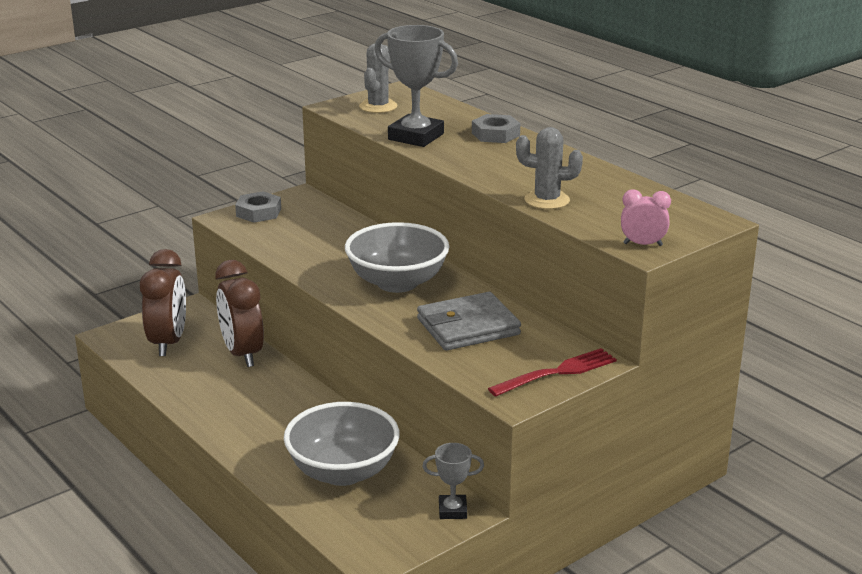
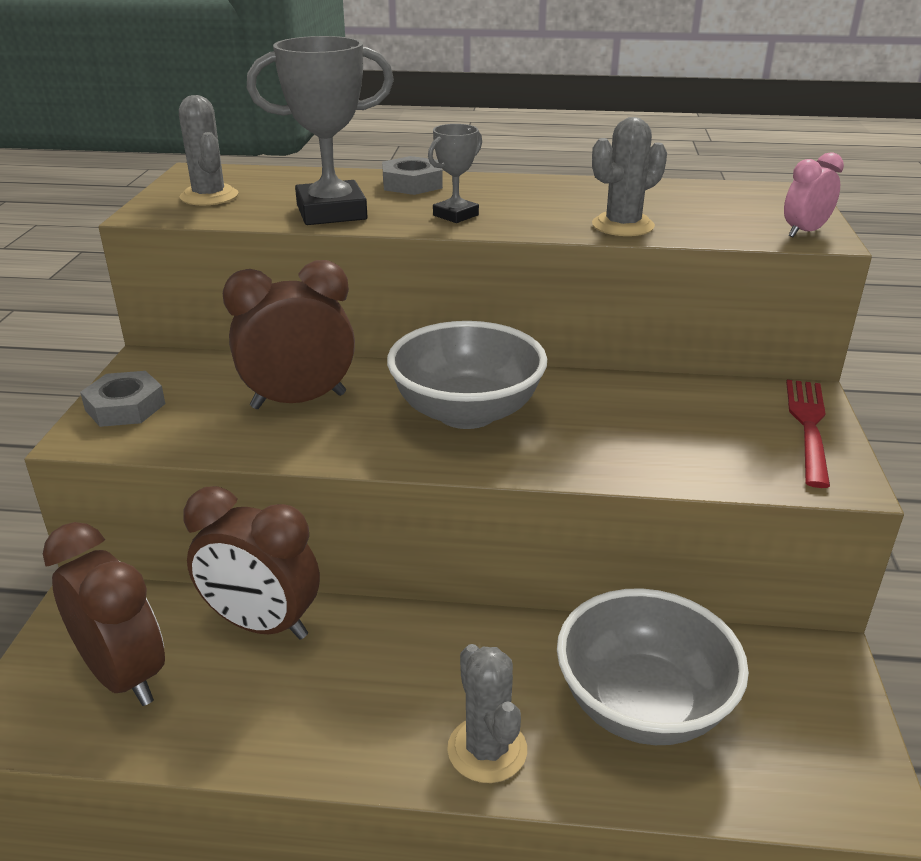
camera: 45 degrees left, 5 degrees up
(254, 445) = (487, 749): none -> grey cactus
(333, 242) = (299, 401): none -> brown clock
(452, 510) = (816, 665): grey trophy -> grey trophy (455, 215)
(468, 327) = (636, 424): grey wallet -> none

